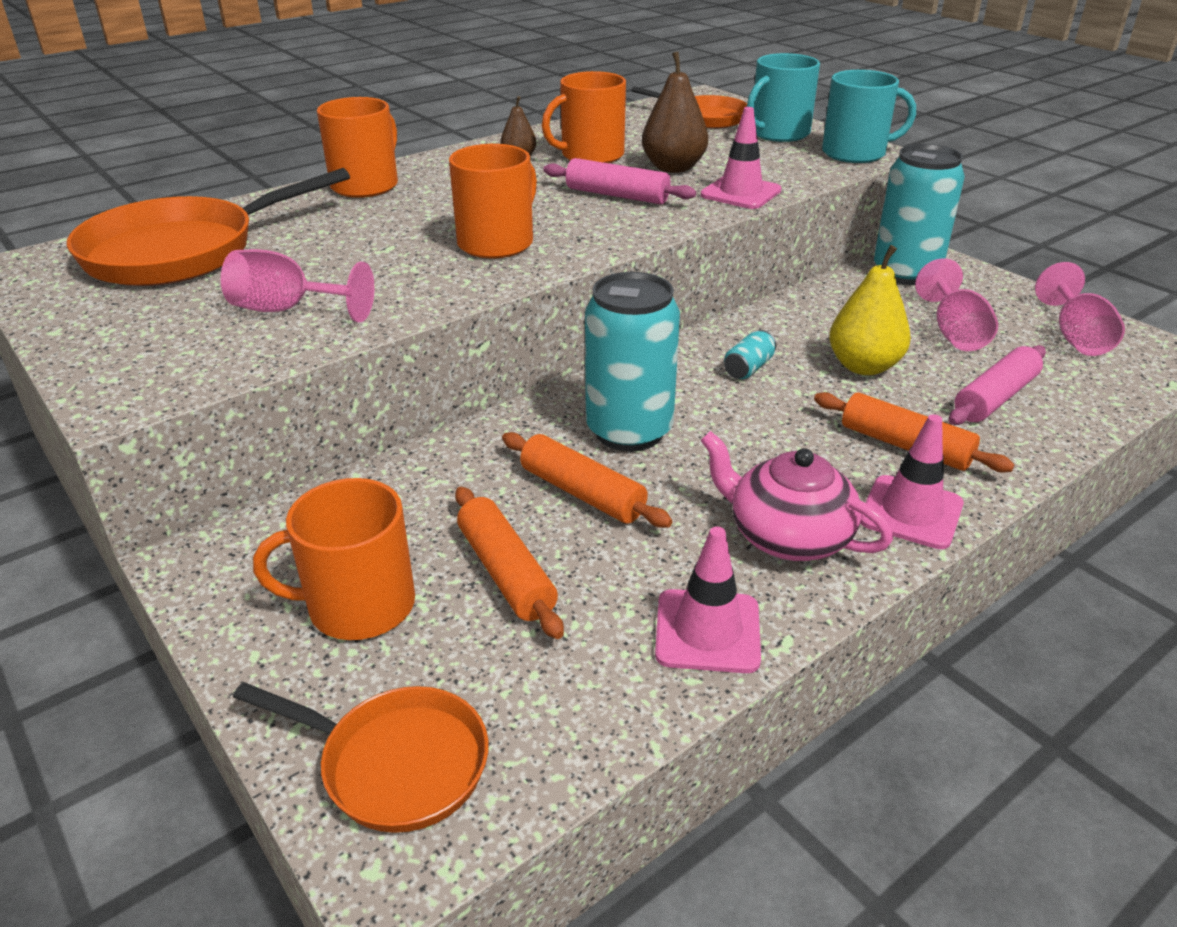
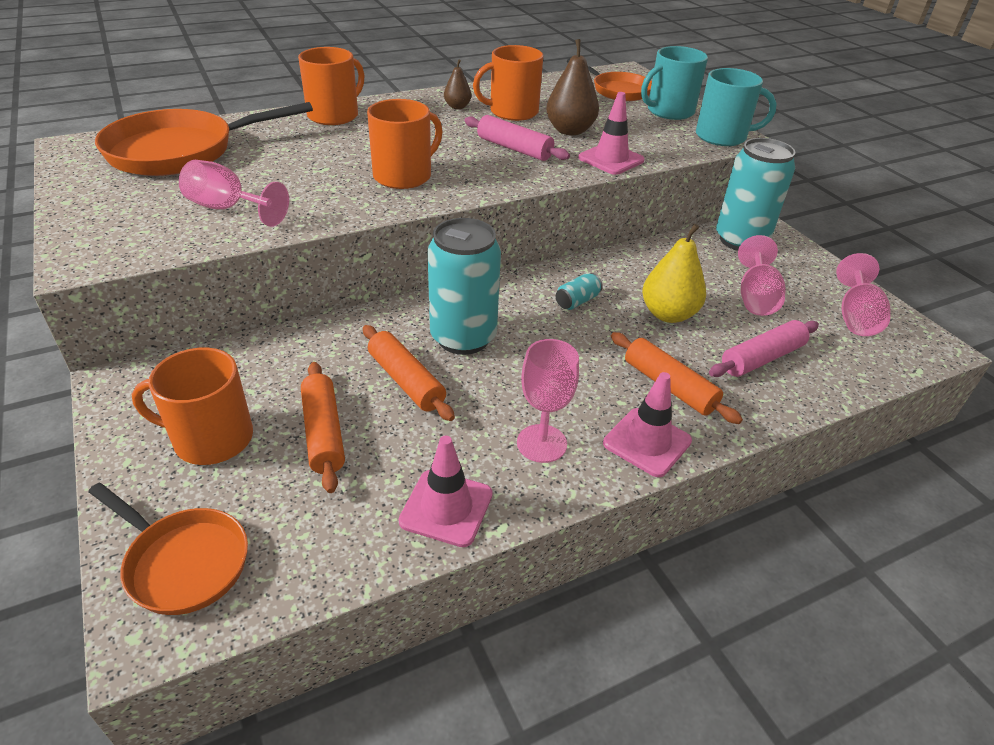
camera: 10 degrees right, 5 degrees up
(787, 536) = (541, 443): pink teapot -> pink goblet

